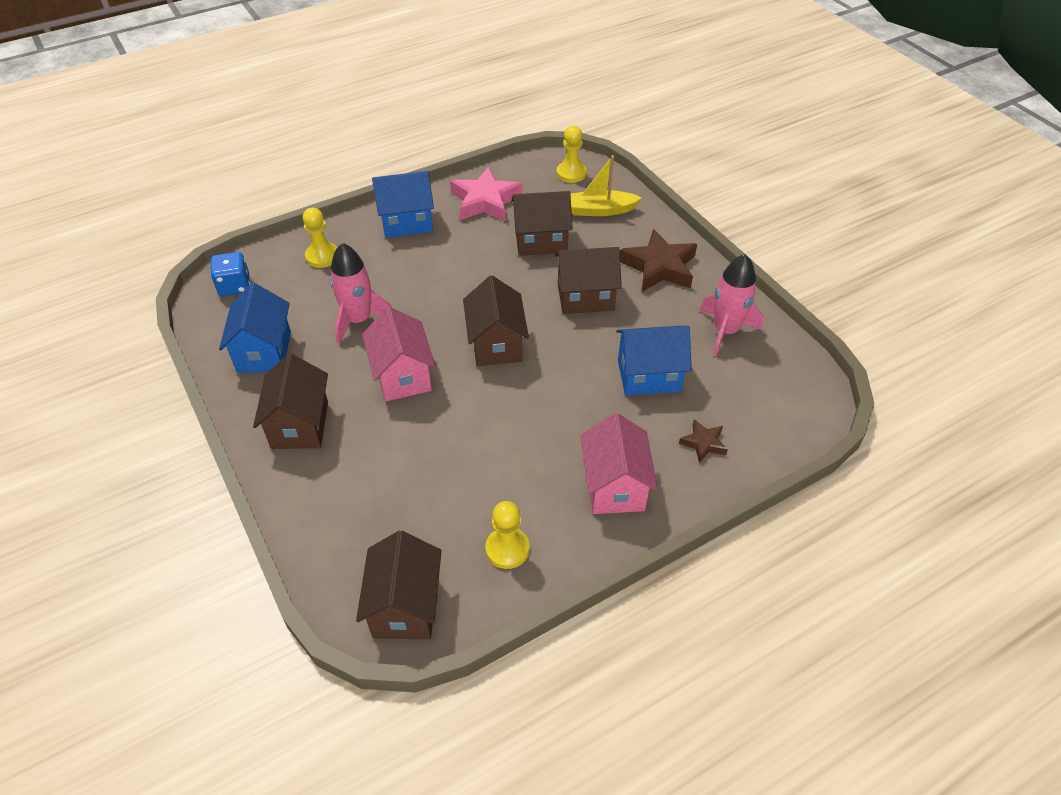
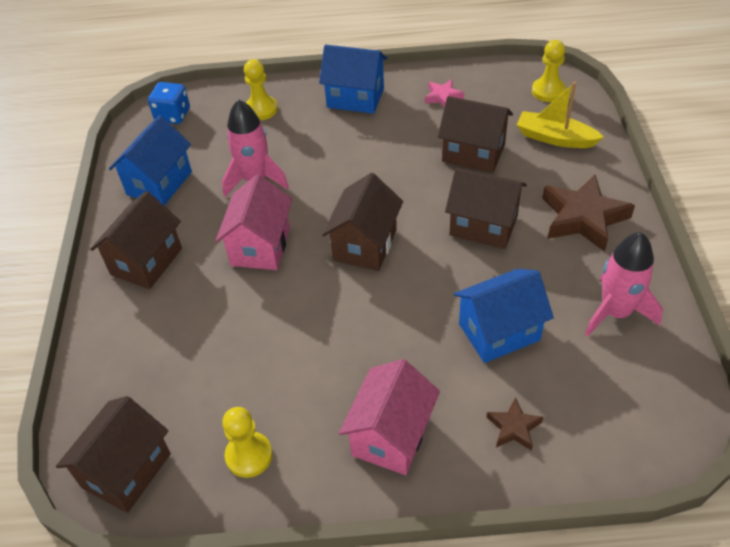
camera: 30 degrees right, 0 degrees up
(485, 201) = (443, 97): pink star -> pink star, size x0.51
(648, 376) = (499, 332): blue house -> blue house turned 45 degrees counterclockwise

